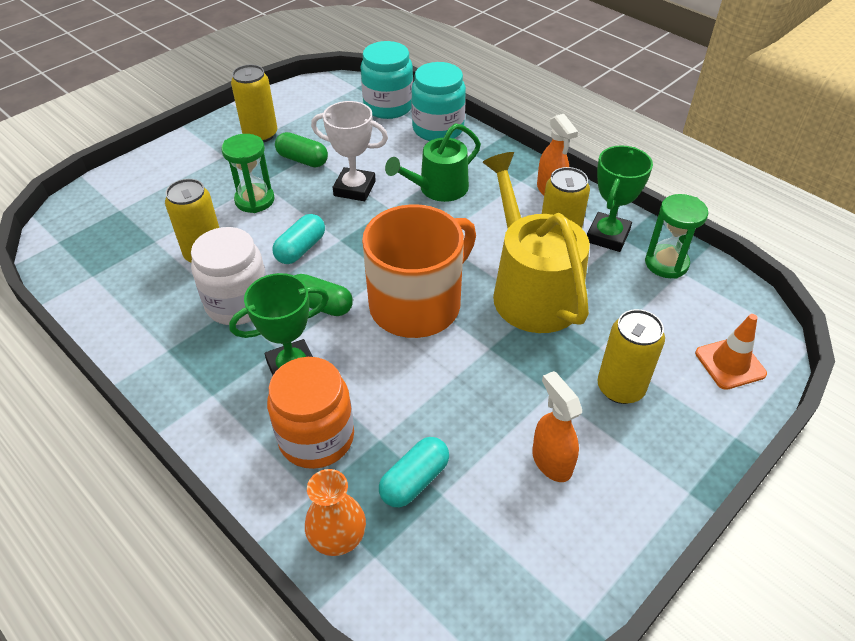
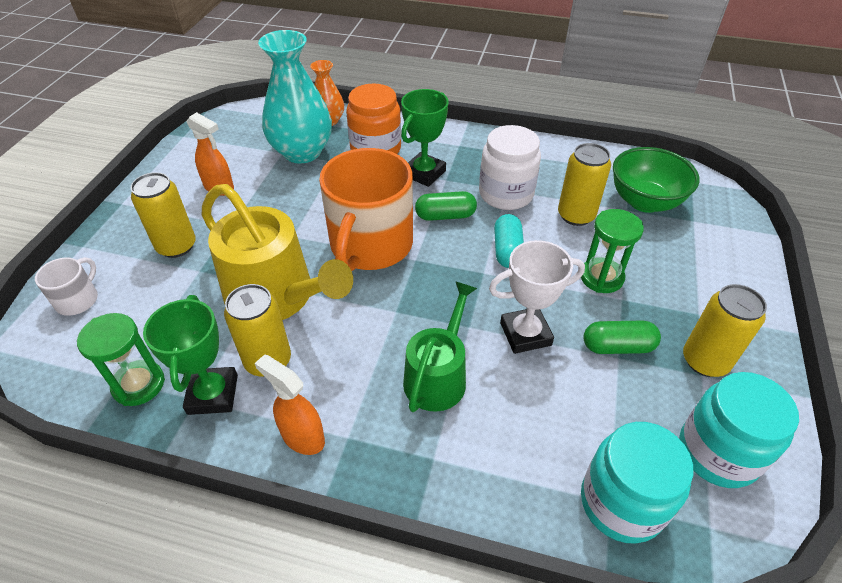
camera: 150 degrees right, 0 degrees up
(129, 241) = (644, 202): none -> green bowl
(414, 480) = (302, 152): turquoise capsule -> turquoise vase
(438, 129) = (515, 487): turquoise jar -> turquoise jar (718, 452)
(730, 363) = (78, 300): orange traffic cone -> white mug

